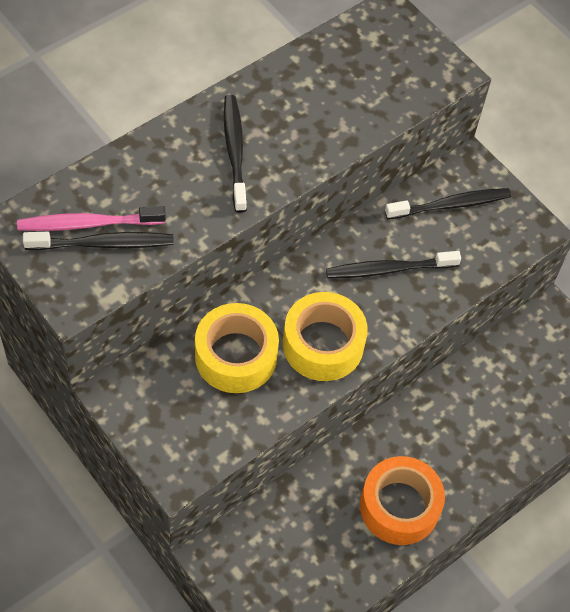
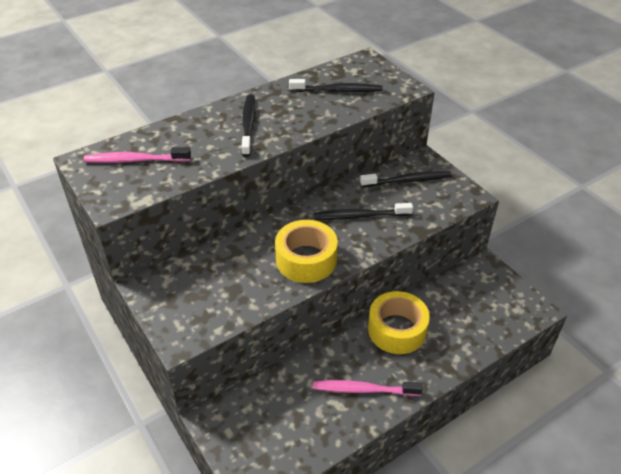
camera: 10 degrees right, 15 degrees down
(103, 244) = (143, 171): black toothbrush -> black toothbrush (338, 90)
(236, 356) = (240, 264): yellow tape -> yellow tape (397, 330)
(399, 506) = (363, 390): orange tape -> pink toothbrush

